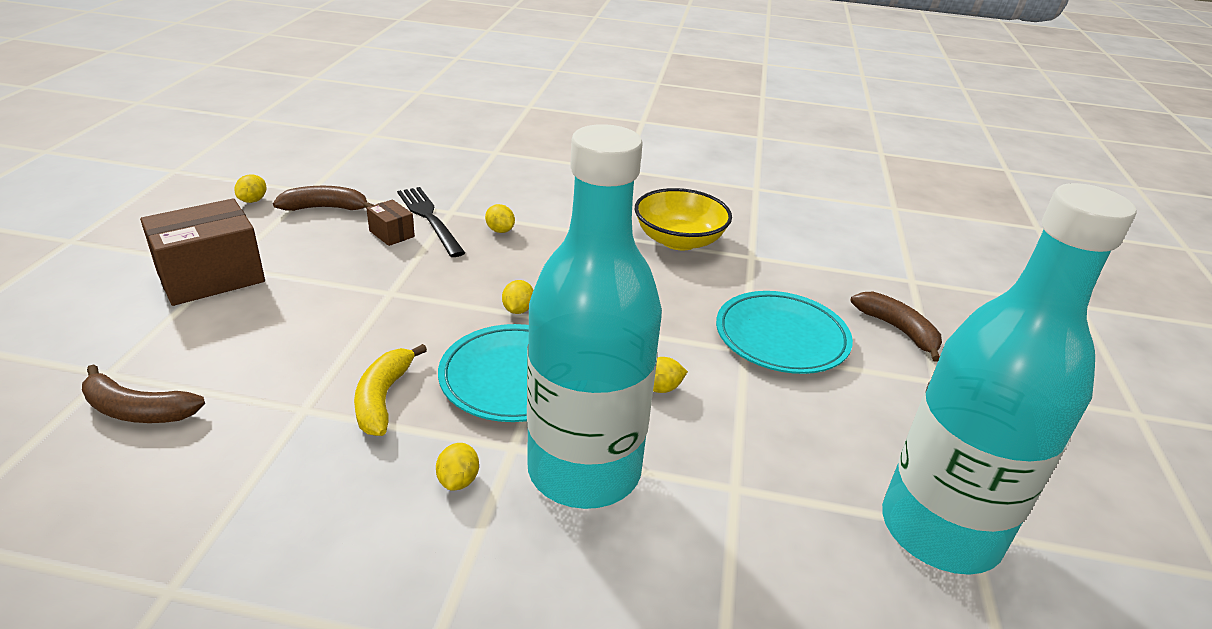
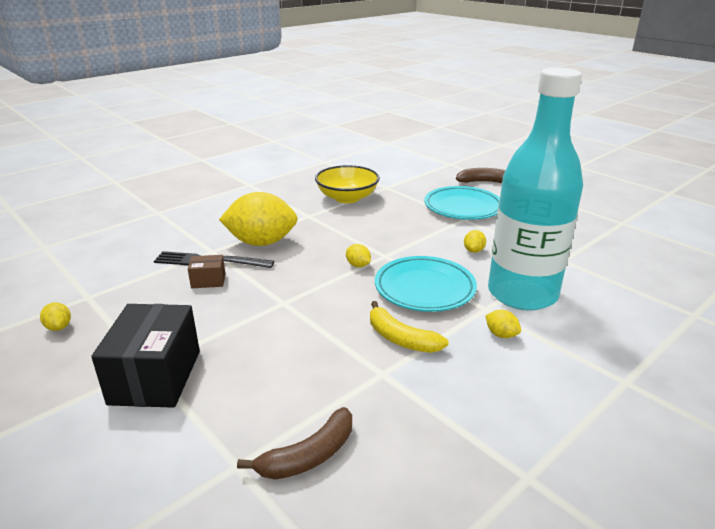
camera: 50 degrees left, 5 degrees down
(211, 277) = (155, 377): brown box -> black box
(325, 208) = (128, 297): brown banana -> none
(500, 230) = (261, 242): yellow lemon -> yellow lemon, size x2.49
(939, 530) = (618, 228): turquoise bottle -> none

